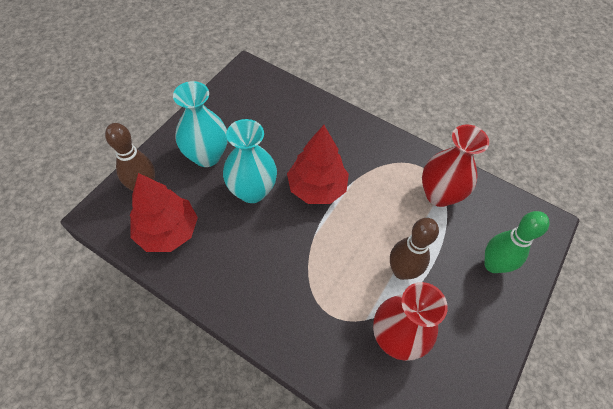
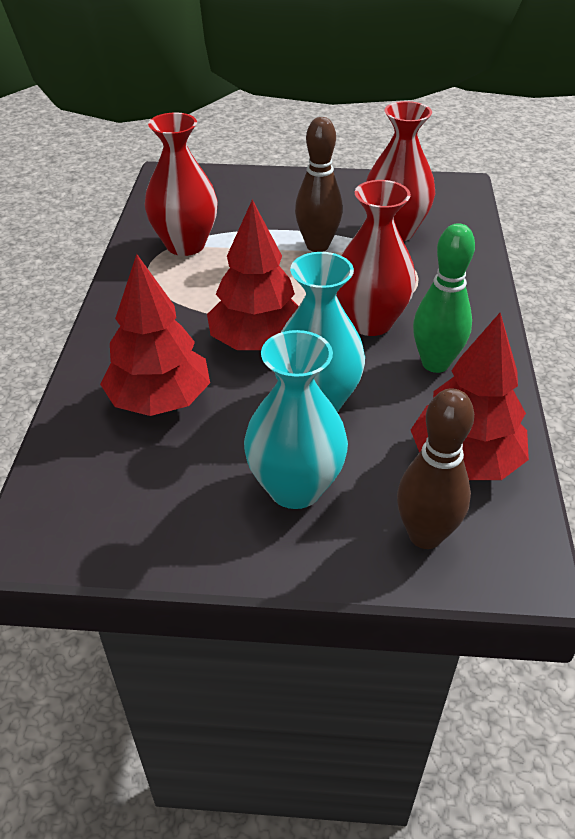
camera: 115 degrees left, 15 degrees down
(298, 130) = (159, 400): none -> red tree
(300, 254) = (370, 322): none -> red vase
(493, 265) = (254, 196): green bowling pin -> green bowling pin (435, 363)

